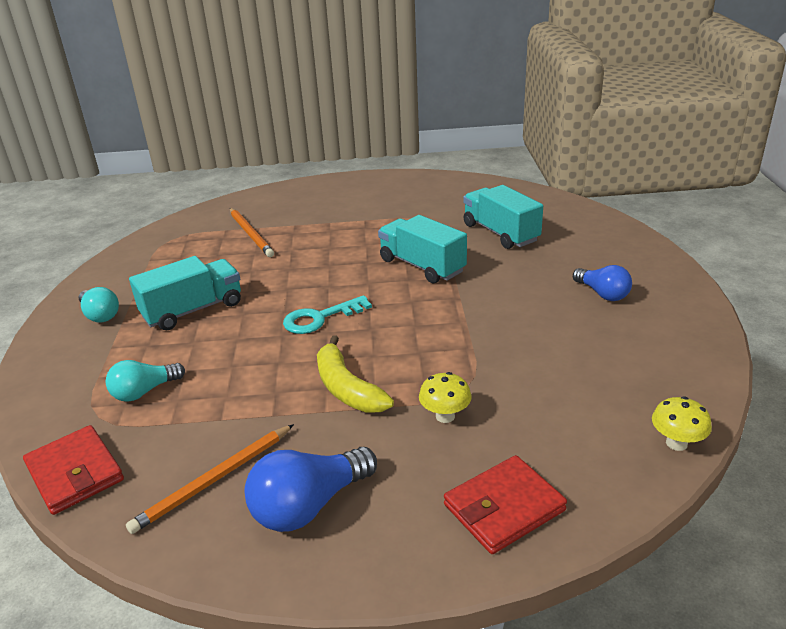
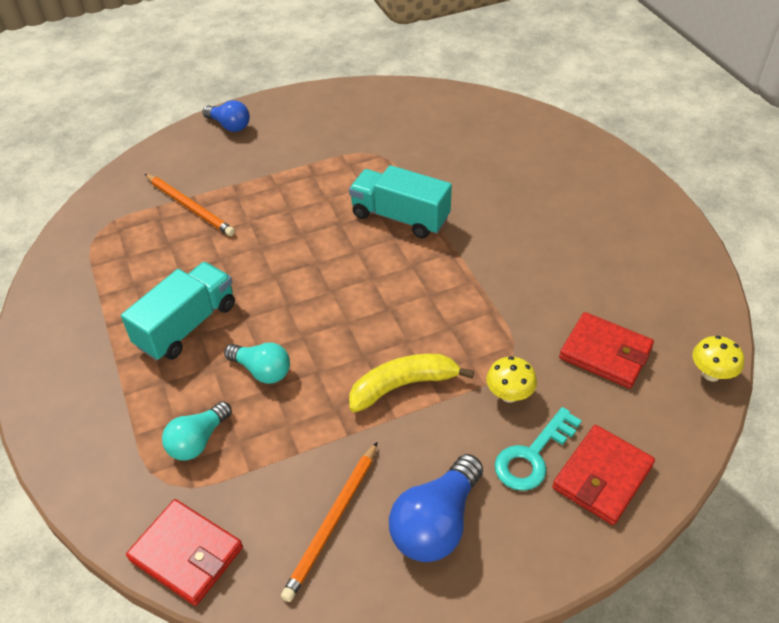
camera: 20 degrees left, 15 degrees up
(100, 315) = (82, 355): turquoise light bulb -> turquoise light bulb (262, 371)
(320, 318) = (330, 306): turquoise key -> turquoise key (532, 455)
(347, 388) = (403, 386): yellow banana -> yellow banana turned 120 degrees clockwise
(500, 233) = (458, 158): turquoise truck -> none
(565, 402) = (605, 353): none -> red wallet
(602, 294) = (587, 219): blue light bulb -> blue light bulb (229, 126)

